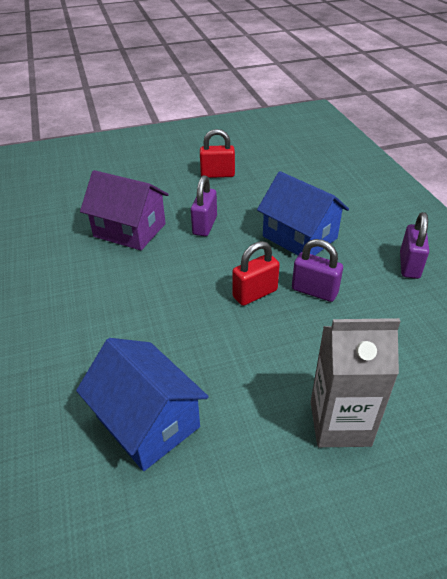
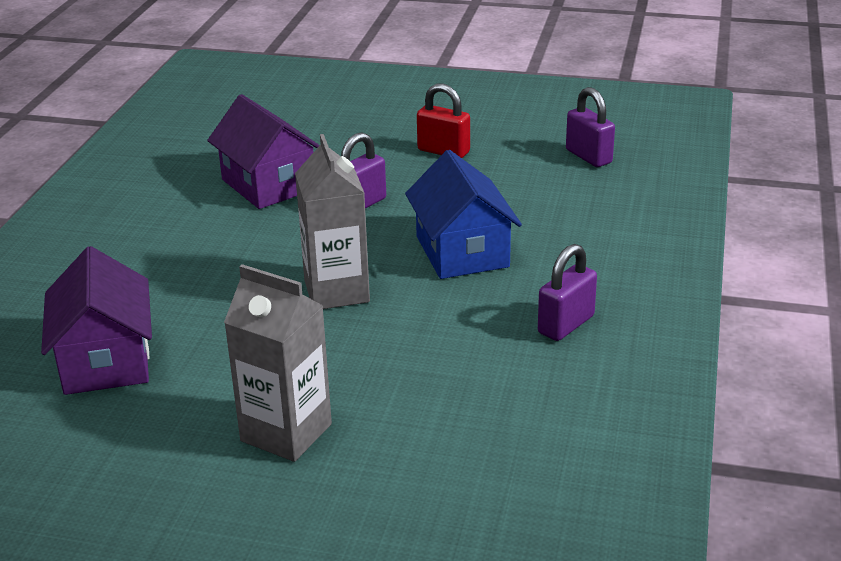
camera: 30 degrees right, 10 degrees down
(148, 421) = (106, 360): blue house -> purple house
(255, 293) = (336, 291): red padlock -> grey carton
(314, 291) = (409, 311): purple padlock -> purple padlock (588, 156)

